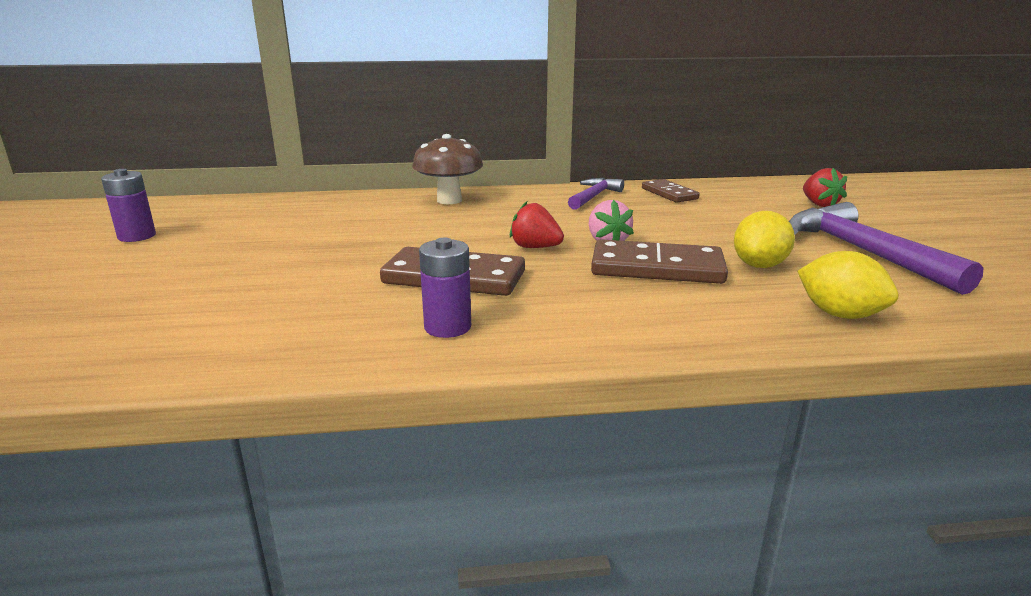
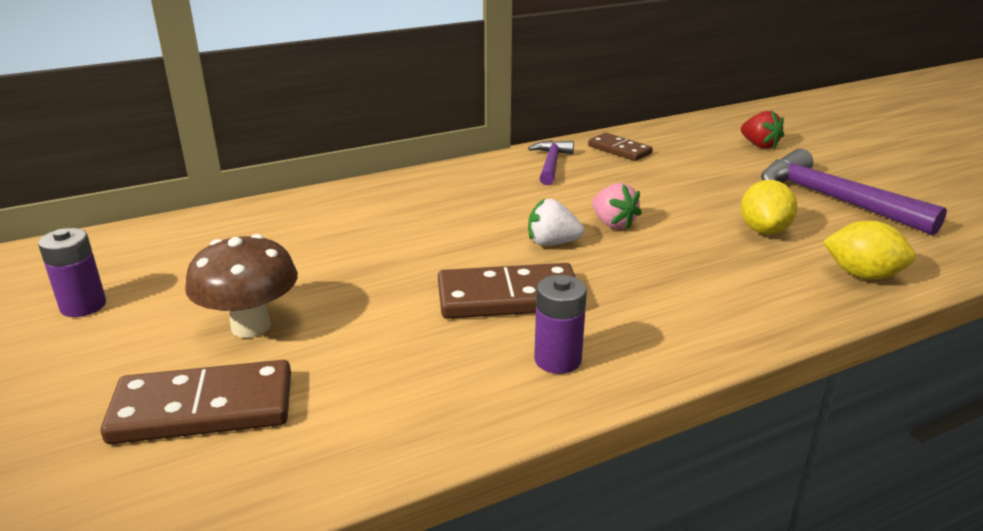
camera: 20 degrees left, 5 degrees up
(449, 200) = (407, 191): brown mushroom -> brown mushroom (250, 326)
(535, 247) = (552, 243): red strawberry -> white strawberry
(657, 268) = (683, 250): brown domino -> brown domino (203, 408)

